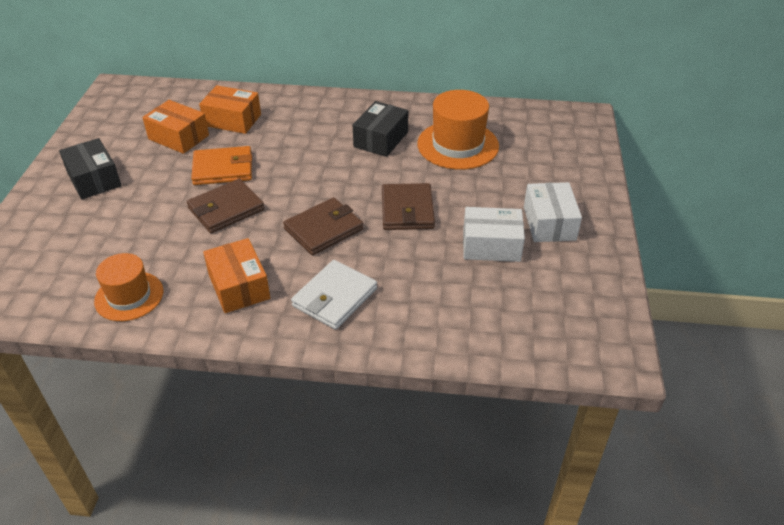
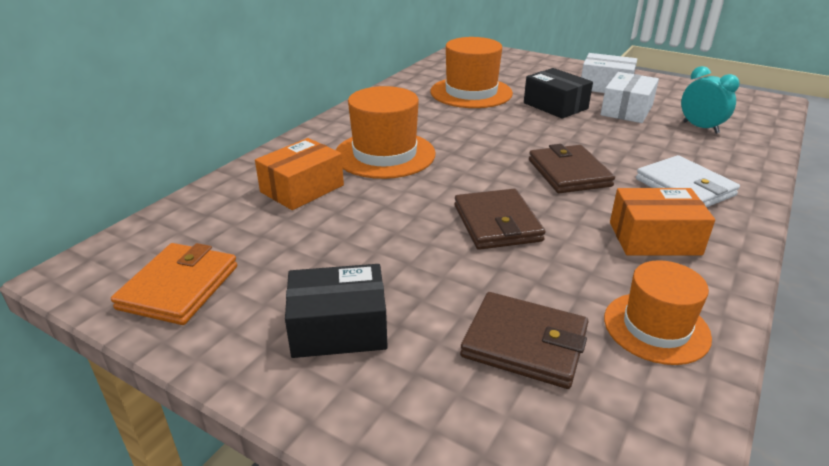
camera: 65 degrees left, 10 degrees down
(178, 137) = (299, 233): orange box -> none
(223, 169) = (408, 212): orange wallet -> orange wallet (179, 287)
(302, 136) = (385, 154): none -> orange hat
(381, 139) = (431, 119): black box -> black box (555, 106)
(407, 210) = (558, 130): brown wallet -> brown wallet (524, 343)
(483, 301) = (700, 127): none -> turquoise clock

